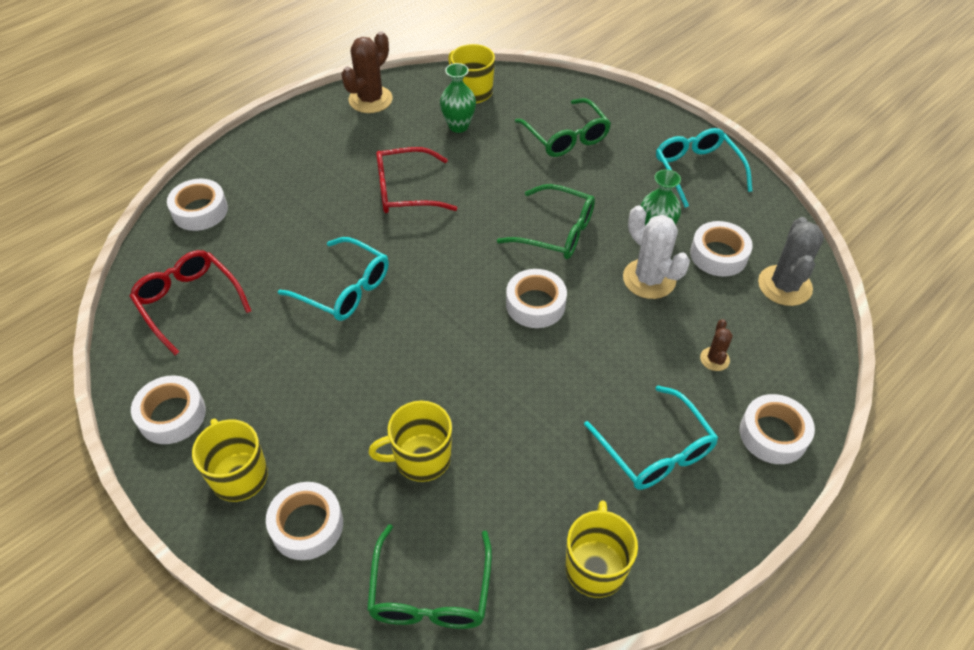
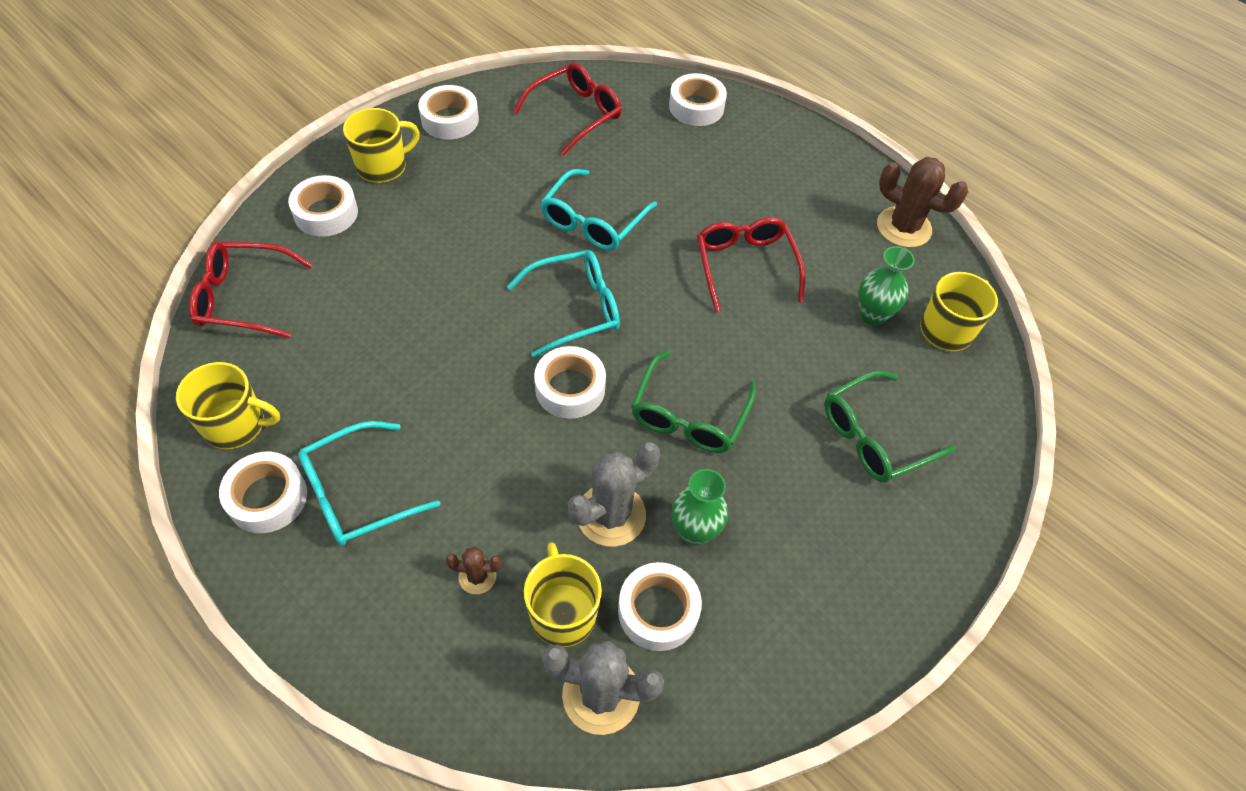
camera: 85 degrees right, 5 degrees up
(421, 458) = (380, 288): yellow mug -> yellow mug (562, 612)
(430, 592) = (244, 298): green glasses -> red glasses
(649, 279) = (611, 515): white cactus -> grey cactus
(697, 171) = (831, 606): turquoise glasses -> turquoise glasses (575, 308)
(773, 434) = (359, 628): white tape -> white tape (267, 497)

